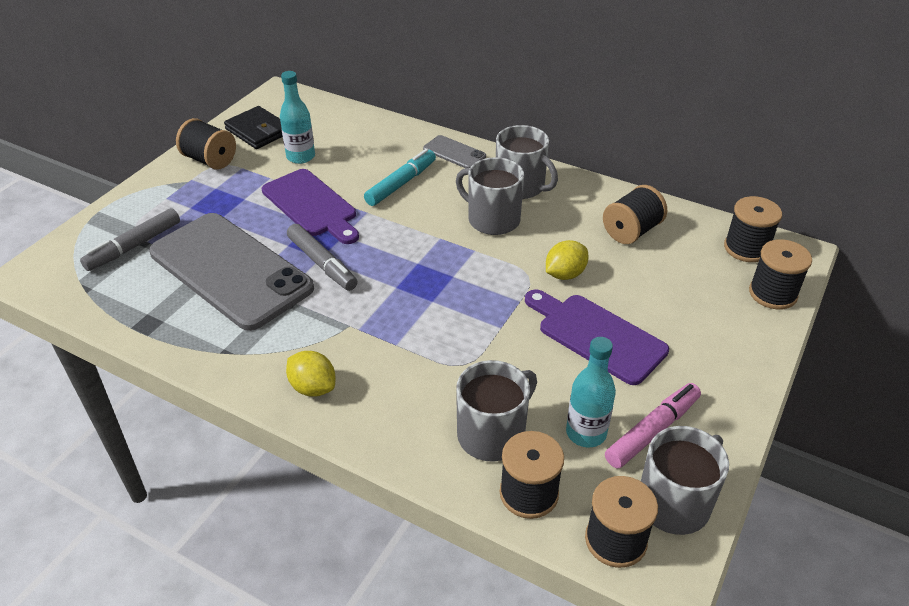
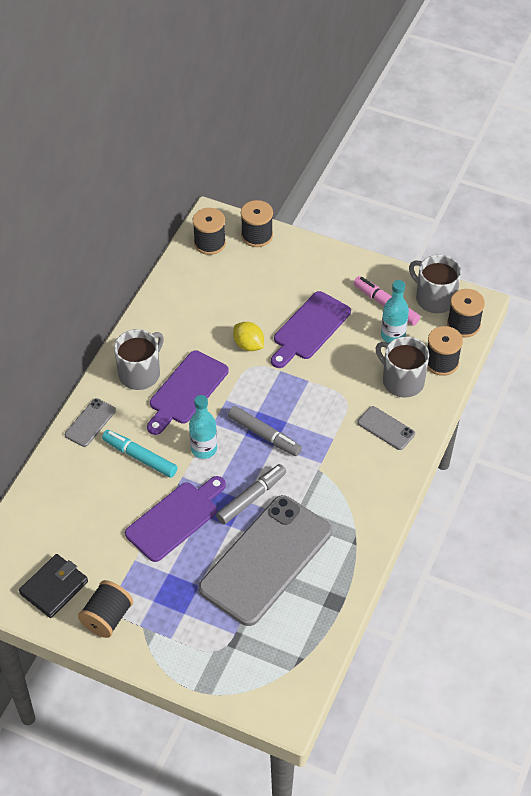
camera: 95 degrees left, 10 degrees up
(134, 246) = (241, 641): grey marker -> grey marker (264, 435)
(301, 157) = (99, 541): turquoise bottle -> turquoise bottle (204, 449)
(313, 387) = (380, 481): yellow lemon -> none
(404, 404) = (386, 428): none -> grey phone
(492, 219) = (186, 390): grey mug -> purple cutting board
(631, 231) = (195, 305): black spool -> none

